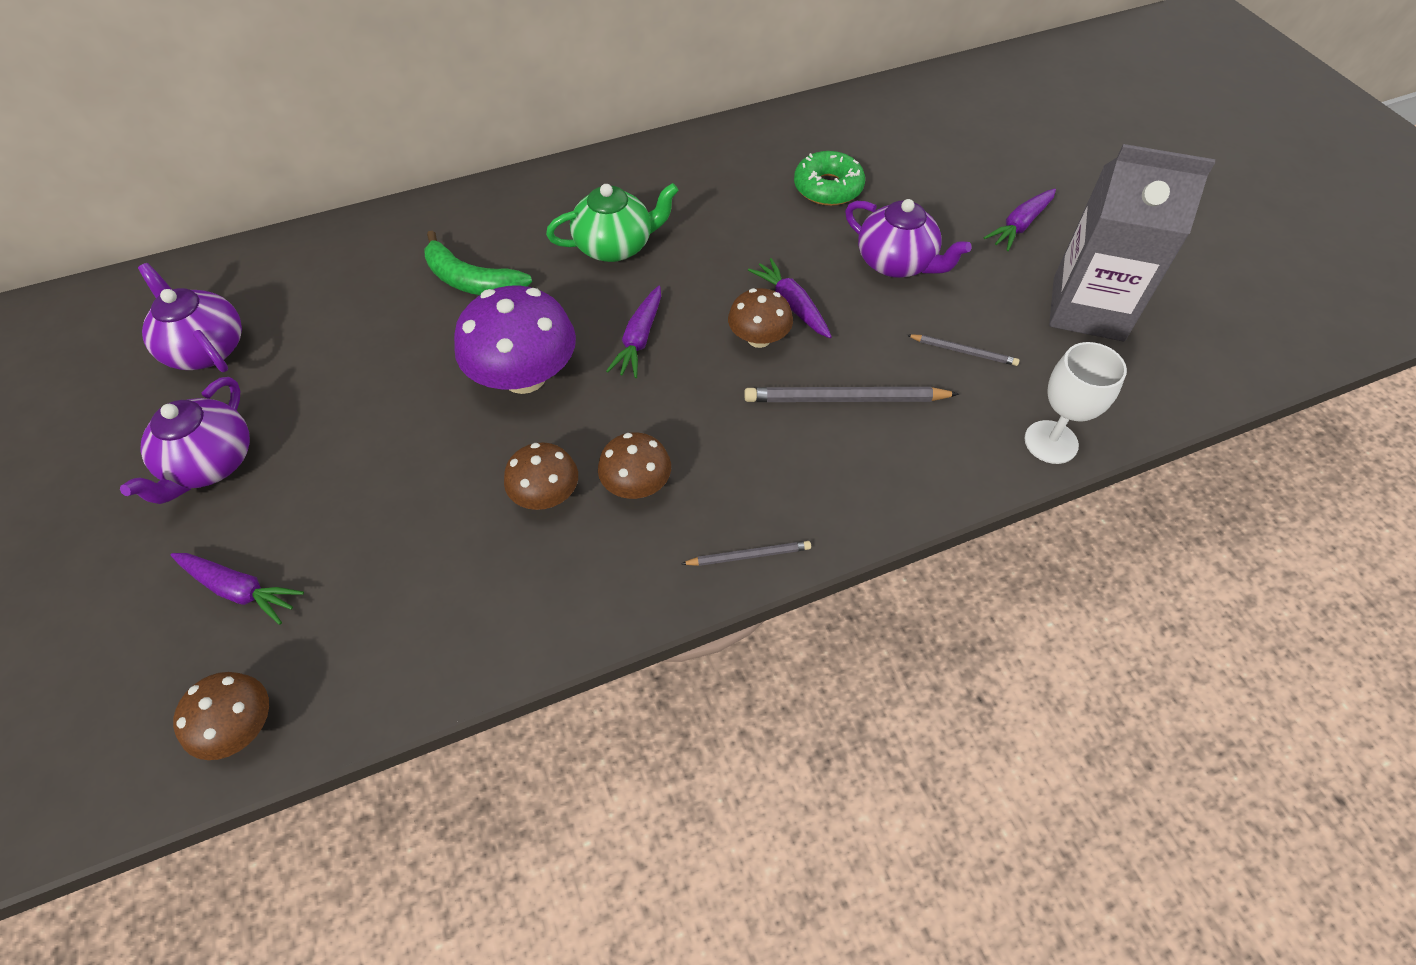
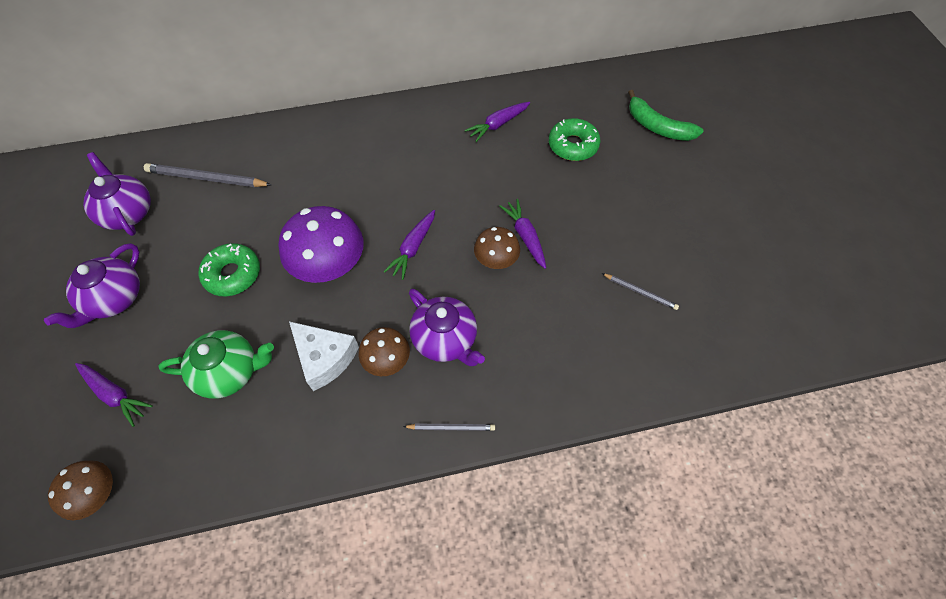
camera: 10 degrees right, 5 degrees up
(384, 407) = (233, 274): none -> green donut
(471, 281) = (309, 186): green banana -> green banana (657, 126)
(546, 495) = (325, 358): brown mushroom -> white cheese
(615, 246) = (412, 172): green teapot -> green teapot (230, 372)
(845, 399) = (546, 317): grey pencil -> grey pencil (207, 179)
(896, 263) = (608, 213): purple teapot -> purple teapot (445, 339)
(1020, 225) = (707, 195): purple carrot -> purple carrot (498, 125)
(1051, 442) = (686, 375): white goblet -> none
(1088, 309) = (741, 271): grey carton -> none

